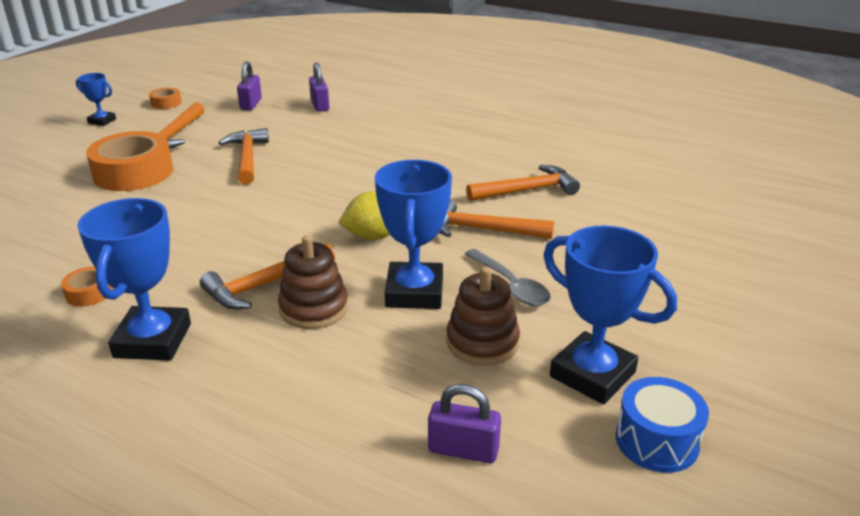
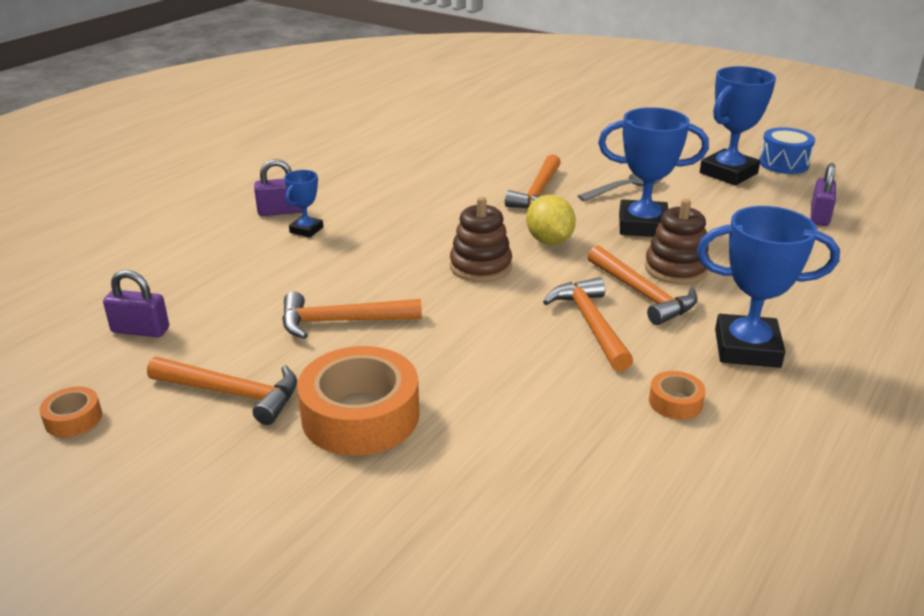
camera: 85 degrees left, 0 degrees up
(102, 121) = (118, 487): blue trophy -> blue trophy (306, 230)
(320, 105) = (184, 273): purple padlock -> purple padlock (280, 211)
(482, 342) = (704, 204): brown stacking toy -> brown stacking toy (480, 266)
(527, 190) = (467, 170): orange hammer -> orange hammer (591, 324)

